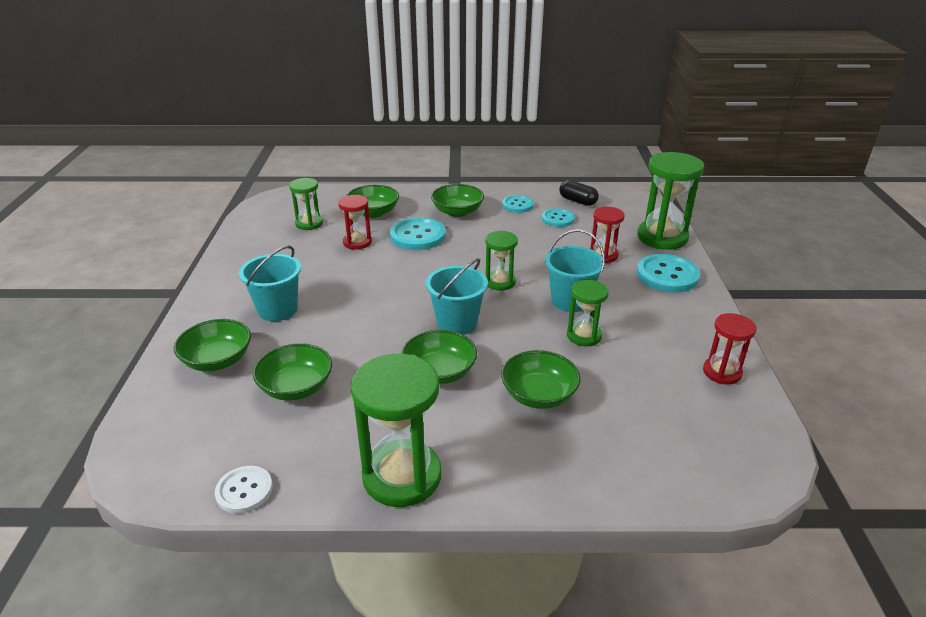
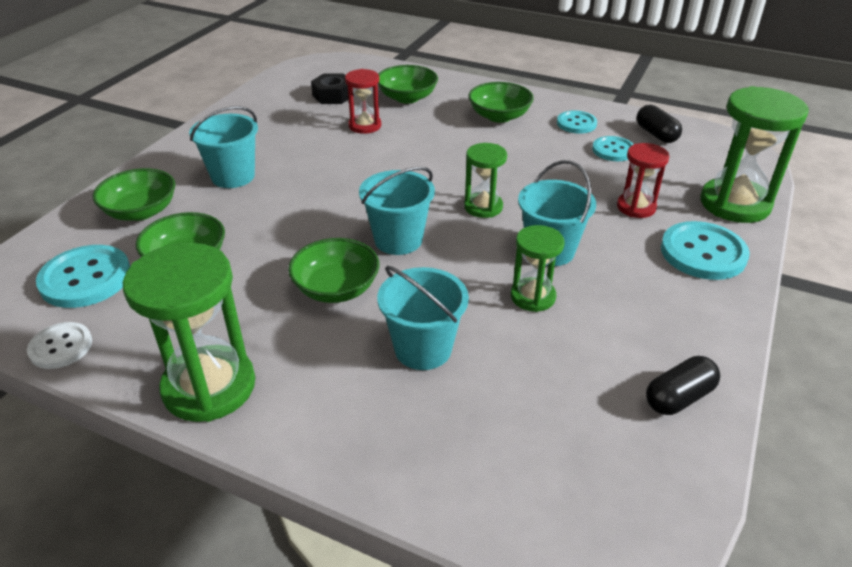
camera: 25 degrees right, 5 degrees up
(309, 224) = (333, 95): green hourglass -> black nut
(417, 236) = (433, 133): turquoise button -> turquoise button (85, 278)
(538, 395) = (423, 349): green bowl -> turquoise bucket
(722, 372) = (678, 397): red hourglass -> black capsule

